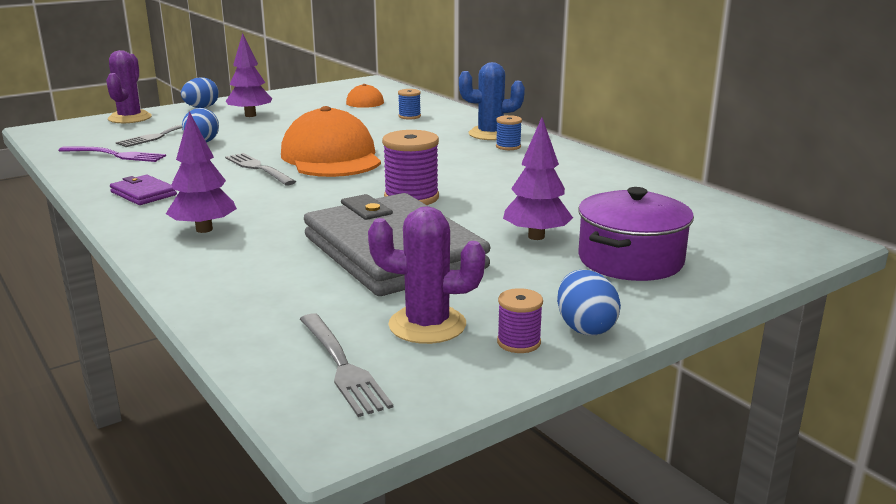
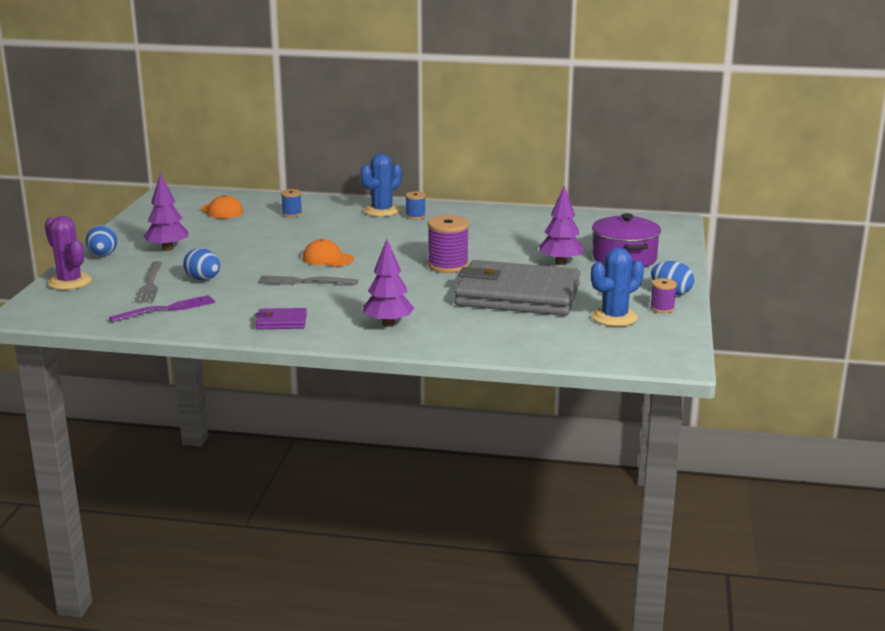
camera: 45 degrees left, 0 degrees up
(331, 157) = (327, 259): orange cap -> orange cap, size x0.49
(342, 366) = (623, 345): grey fork -> none
(427, 325) = (614, 317): purple cactus -> blue cactus

